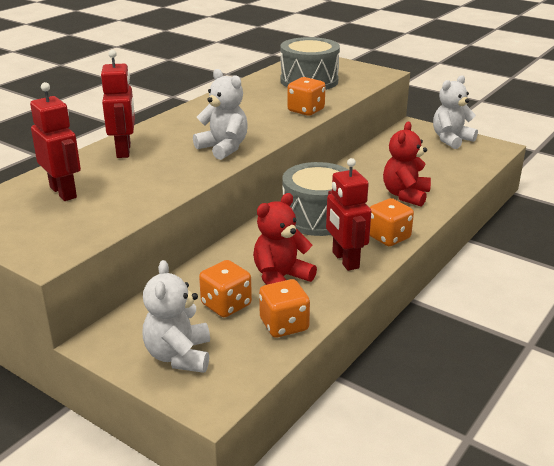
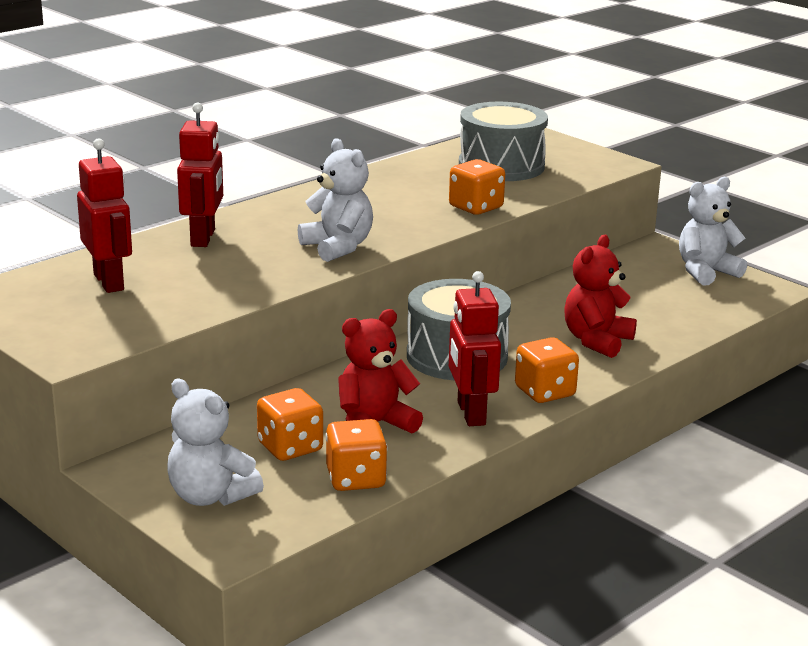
camera: 10 degrees right, 5 degrees down
(179, 356) = (210, 496): white teddy bear -> white teddy bear turned 60 degrees counterclockwise

